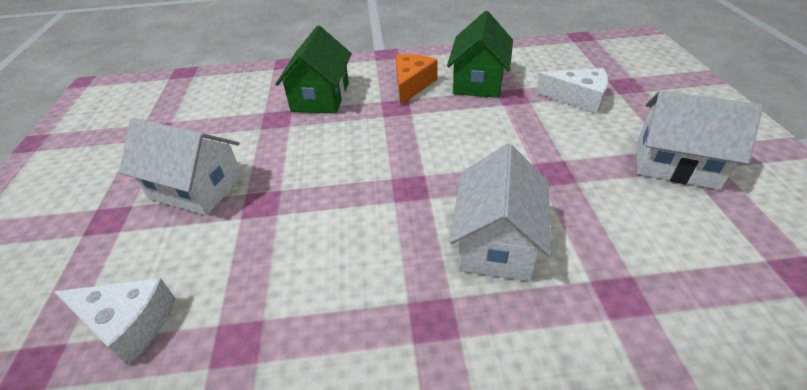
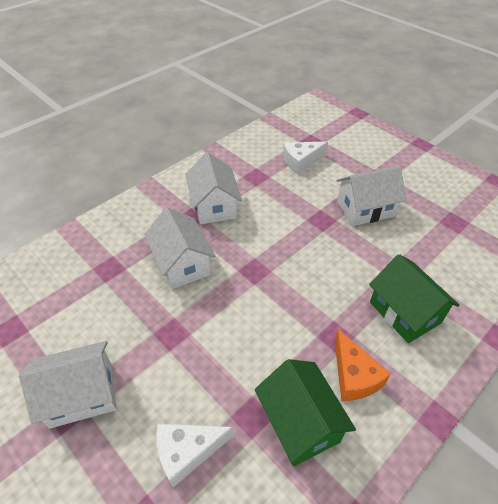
camera: 140 degrees right, 5 degrees up
(371, 319) = (214, 206): none -> white house

